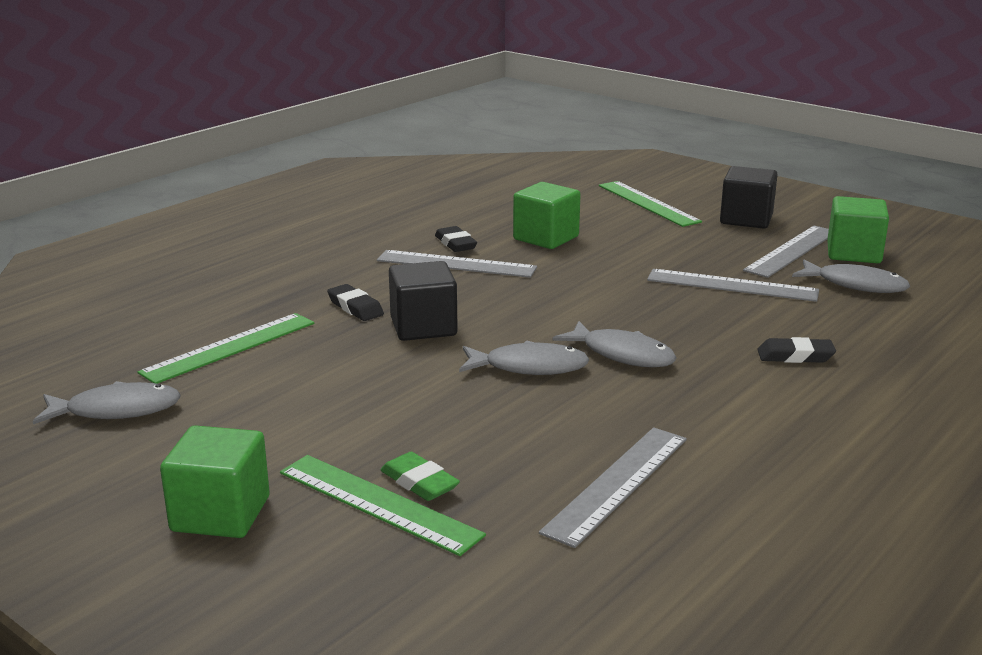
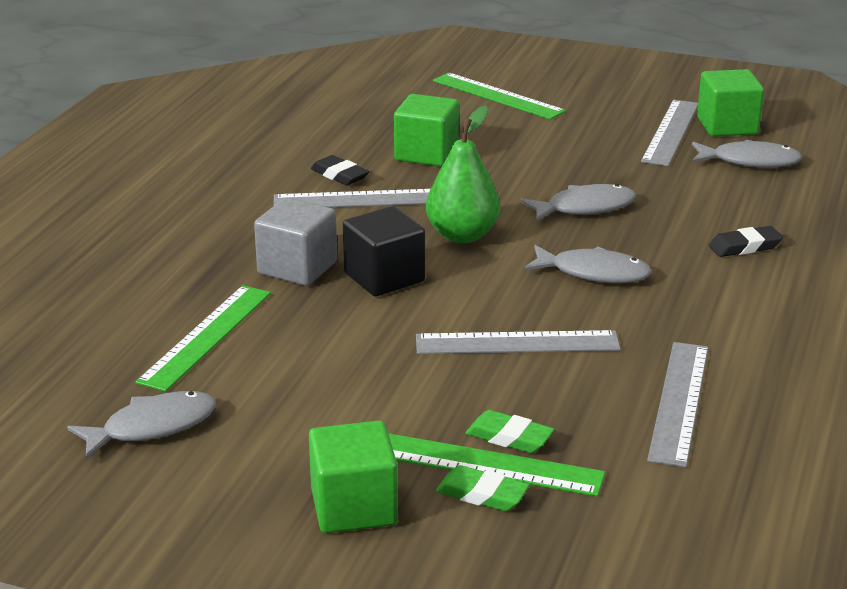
camera: 20 degrees left, 5 degrees up
(348, 529) = (482, 494): none -> green eraser
(355, 307) = (297, 268): black eraser -> grey cube
(523, 304) = (462, 235): none -> green pear
(529, 367) = (519, 302): grey fish -> grey fish (584, 208)
(732, 285) = (641, 180): grey ruler -> grey ruler (517, 343)
(746, 219) = (605, 101): black cube -> none

